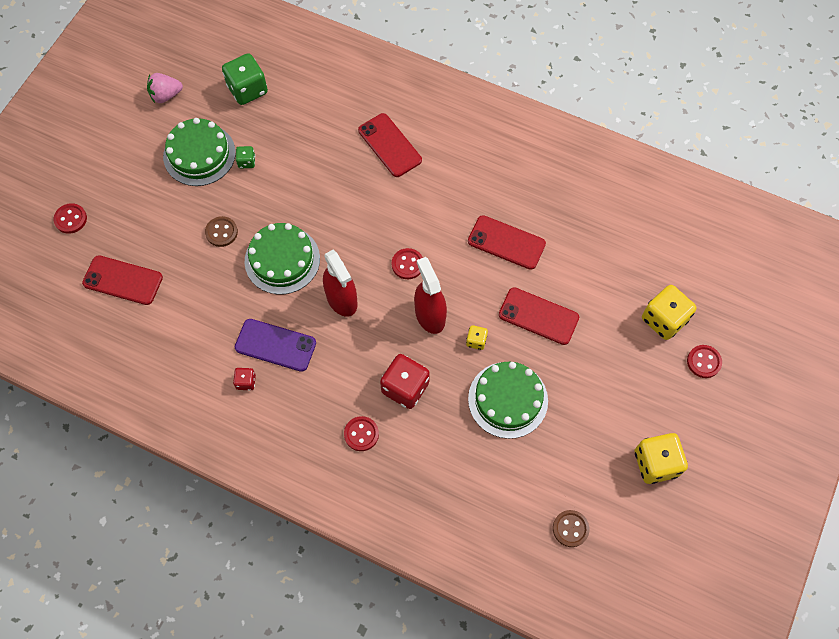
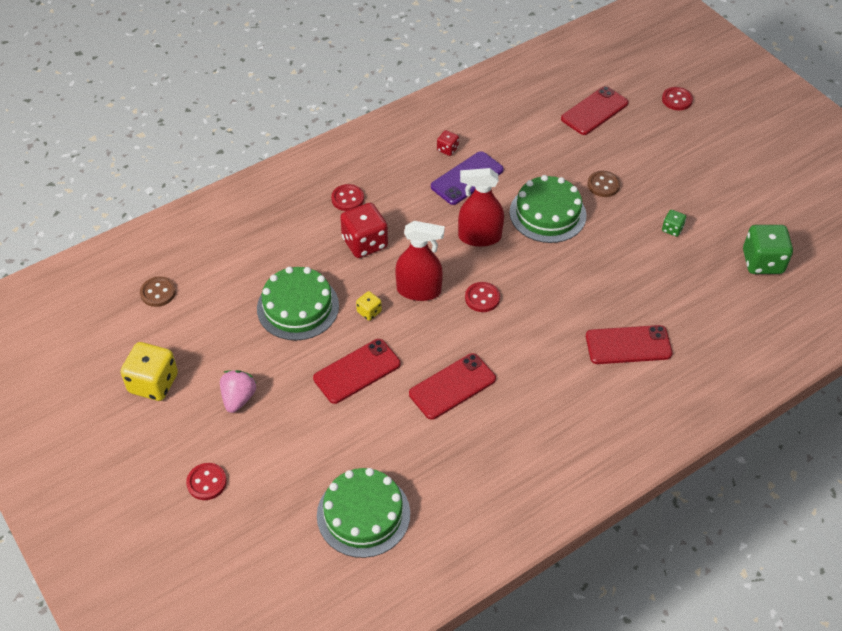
camera: 120 degrees right, 15 degrees down
(166, 95) = (786, 201): pink strawberry -> pink strawberry (238, 398)
(199, 154) = (700, 200): green cake -> green cake (363, 514)
(664, 319) = (274, 475): yellow dice -> none

